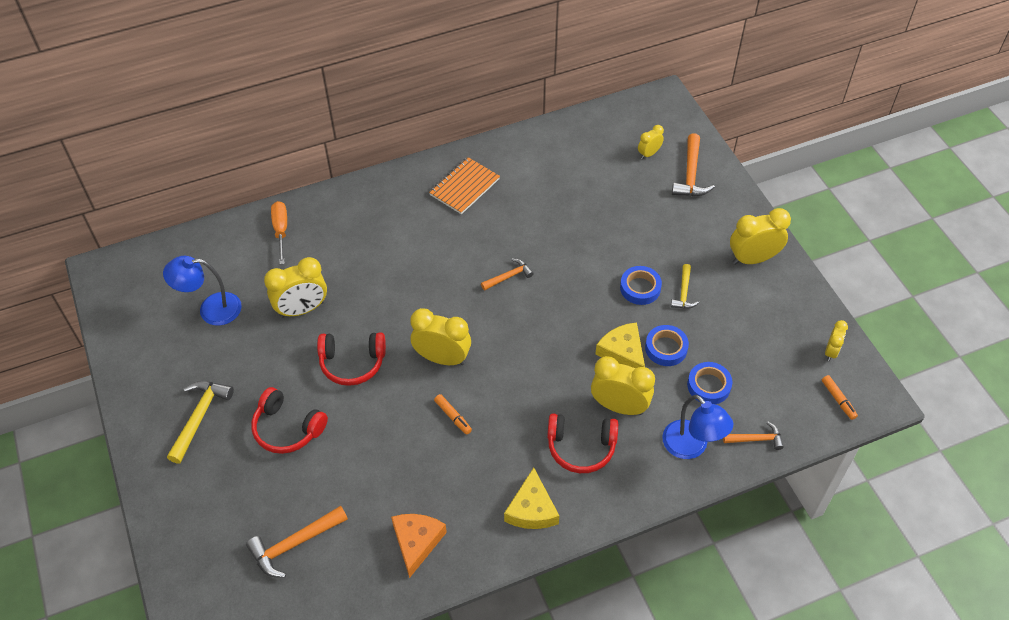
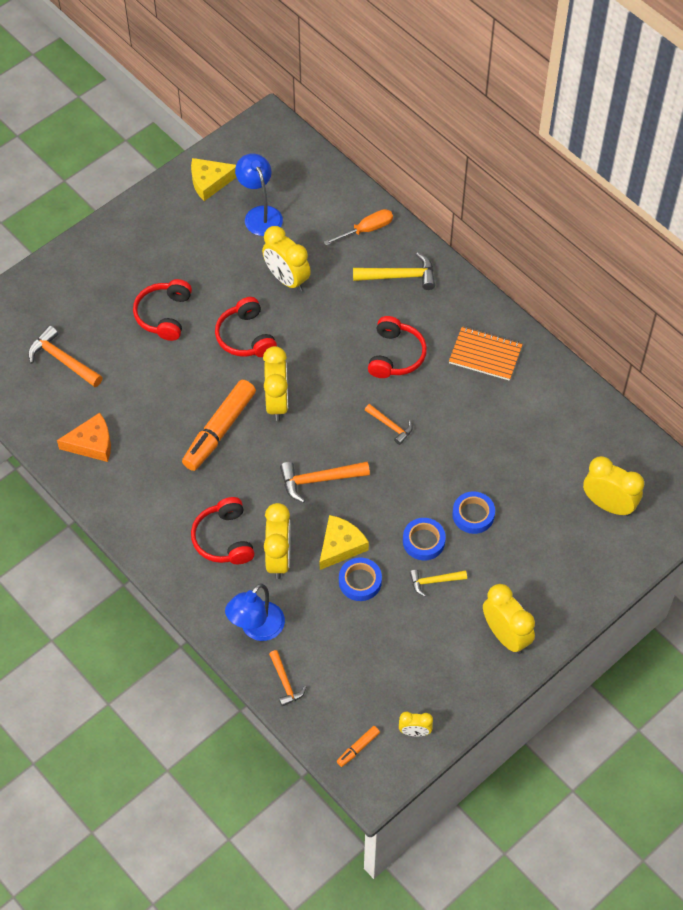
camera: 70 degrees right, 5 degrees up
(199, 417) = (152, 251): yellow hammer -> yellow hammer (399, 276)
(433, 250) = (395, 355): none -> red headphones
(453, 417) = (219, 430): orange marker -> orange marker, size x2.28
(532, 509) = (150, 518): yellow cheese -> yellow cheese (210, 182)
(649, 154) = (608, 505): yellow clock -> yellow clock, size x1.85
(691, 174) = (597, 551): orange hammer -> orange hammer (319, 480)
(708, 386) = (330, 628): blue tape -> blue tape (473, 515)

